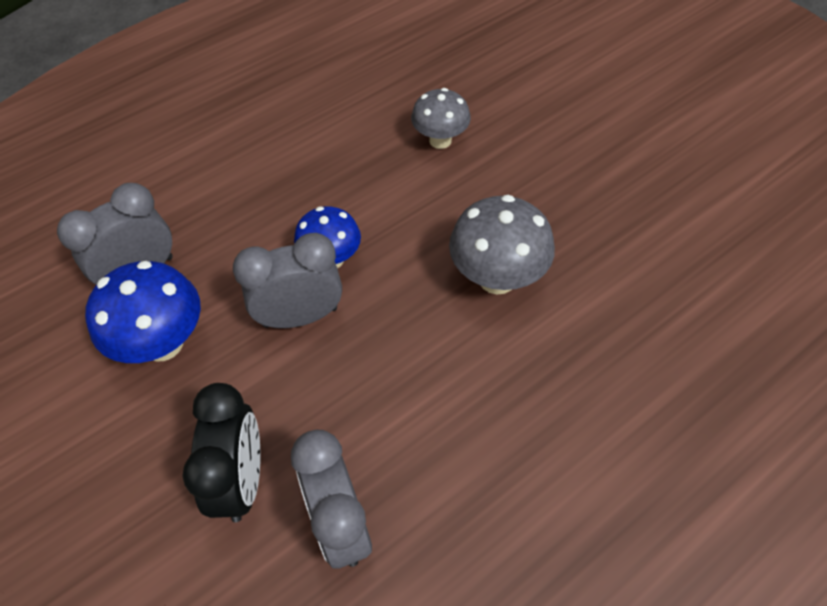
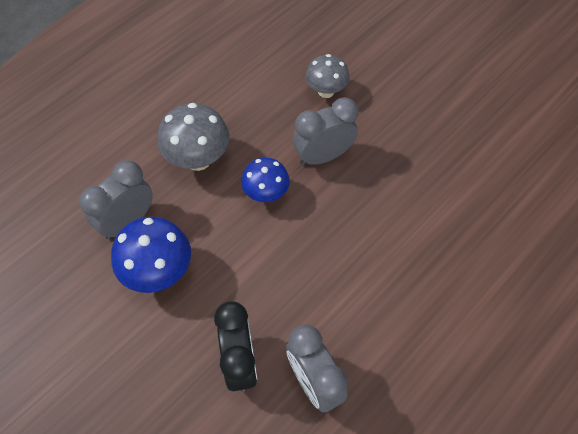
camera: 10 degrees left, 5 degrees up
(300, 316) = (253, 239): grey clock -> grey clock (323, 156)
(497, 278) = (387, 194): grey mushroom -> grey mushroom (198, 159)

